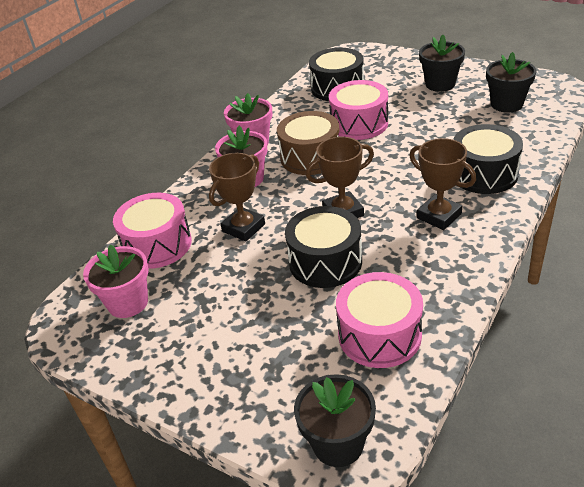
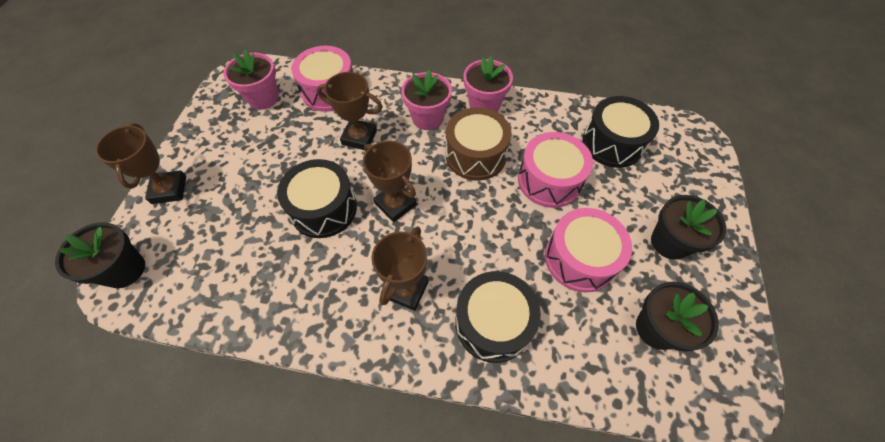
camera: 65 degrees right, 20 degrees up
(229, 400) = (169, 190): none -> brown trophy
(379, 335) = (236, 272): pink drum -> pink drum (579, 258)

